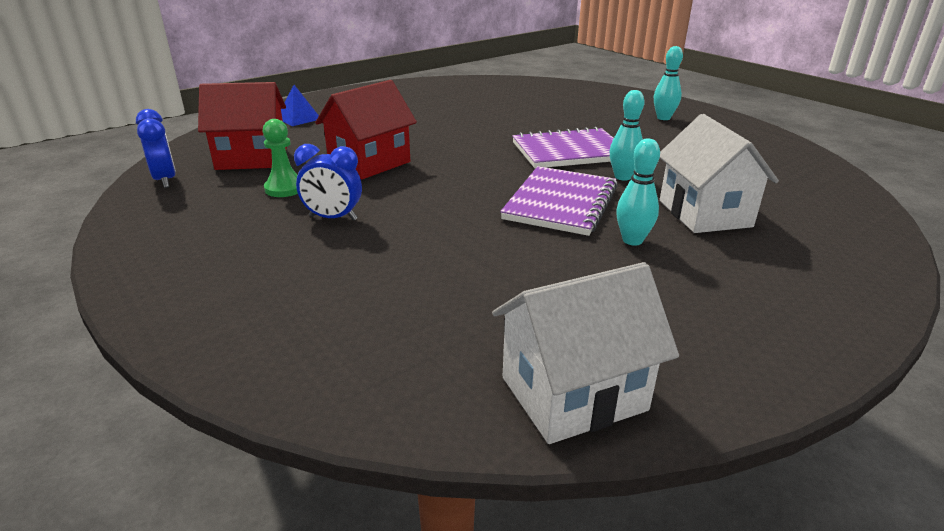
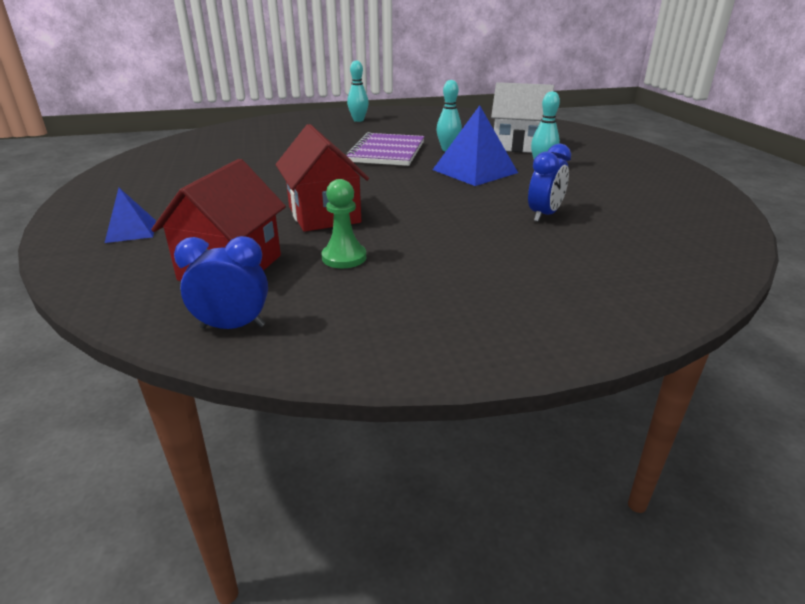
camera: 65 degrees left, 0 degrees up
(333, 218) = (436, 243): blue clock -> blue clock (544, 215)
(561, 203) = (474, 171): purple notebook -> blue pyramid
(573, 393) = (705, 212): white house -> none

